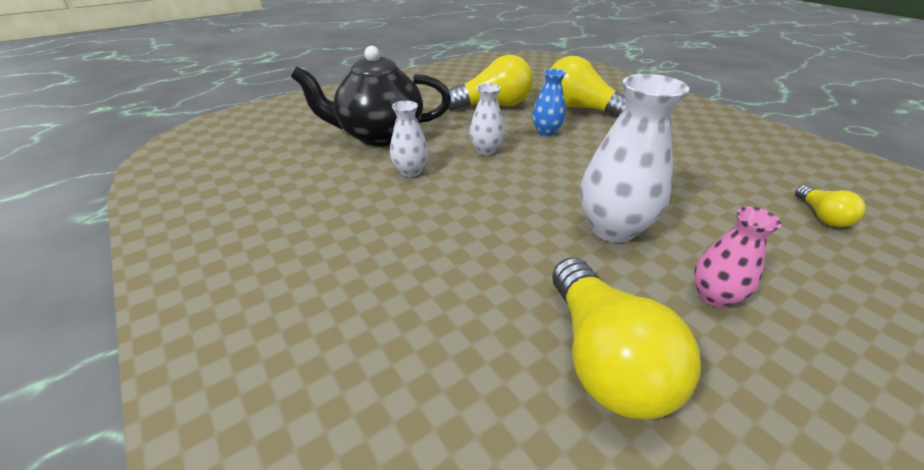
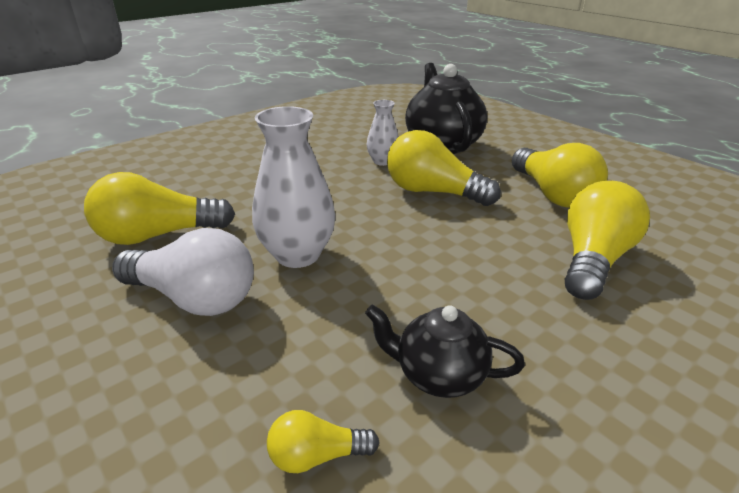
camera: 85 degrees right, 5 degrees down
(486, 150) = (433, 192): white vase -> yellow light bulb
(546, 131) = (497, 228): blue vase -> none
(713, 296) = (194, 298): pink vase -> white light bulb
(722, 170) = (438, 374): none -> black teapot

